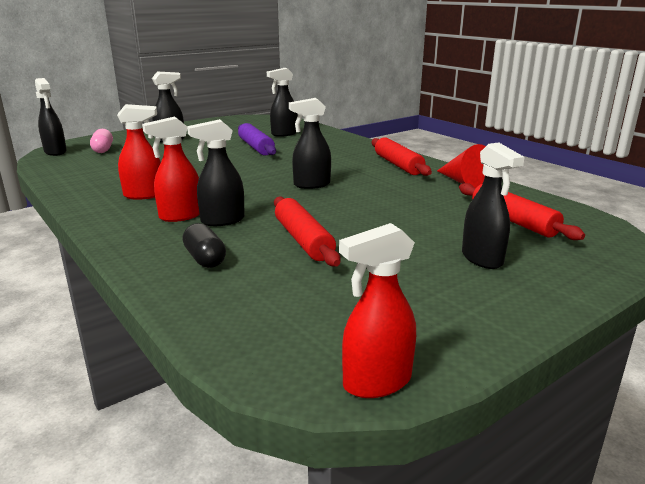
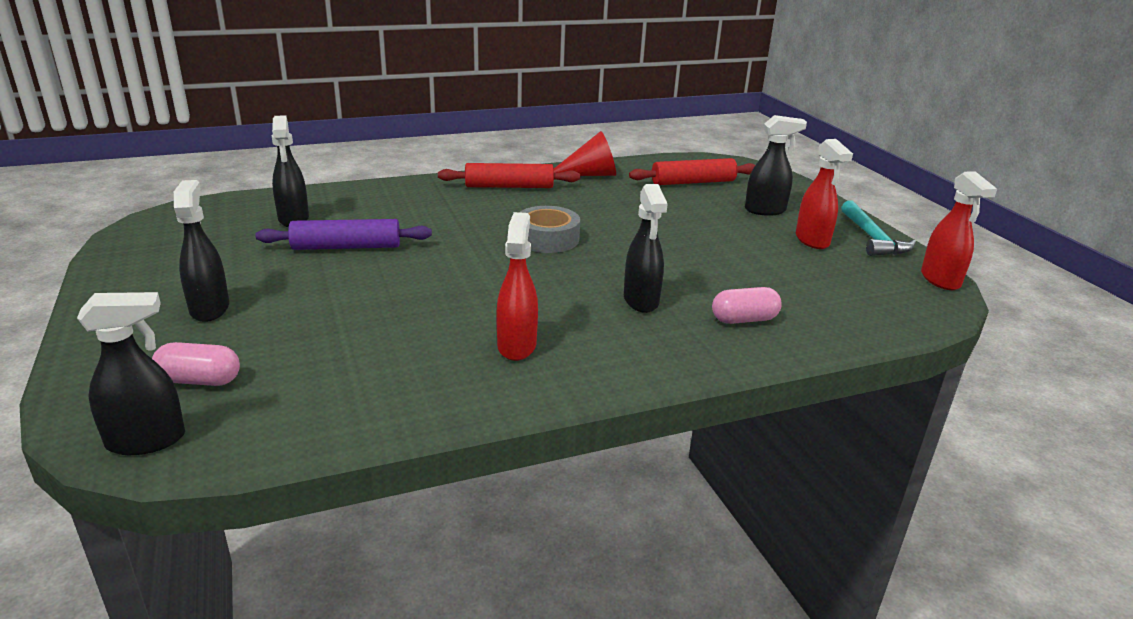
camera: 75 degrees left, 5 degrees up
(180, 216) = (614, 325): red spray bottle -> red spray bottle (812, 240)
(205, 259) = (744, 319): black capsule -> pink capsule
(303, 240) = (709, 267): red rolling pin -> none
(311, 185) = (547, 239): black spray bottle -> grey tape
(476, 329) = (872, 238): none -> turquoise hammer

